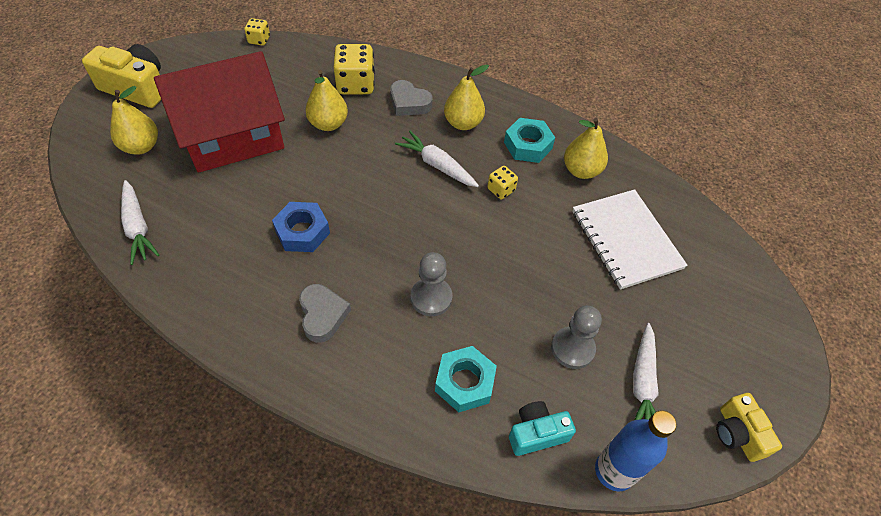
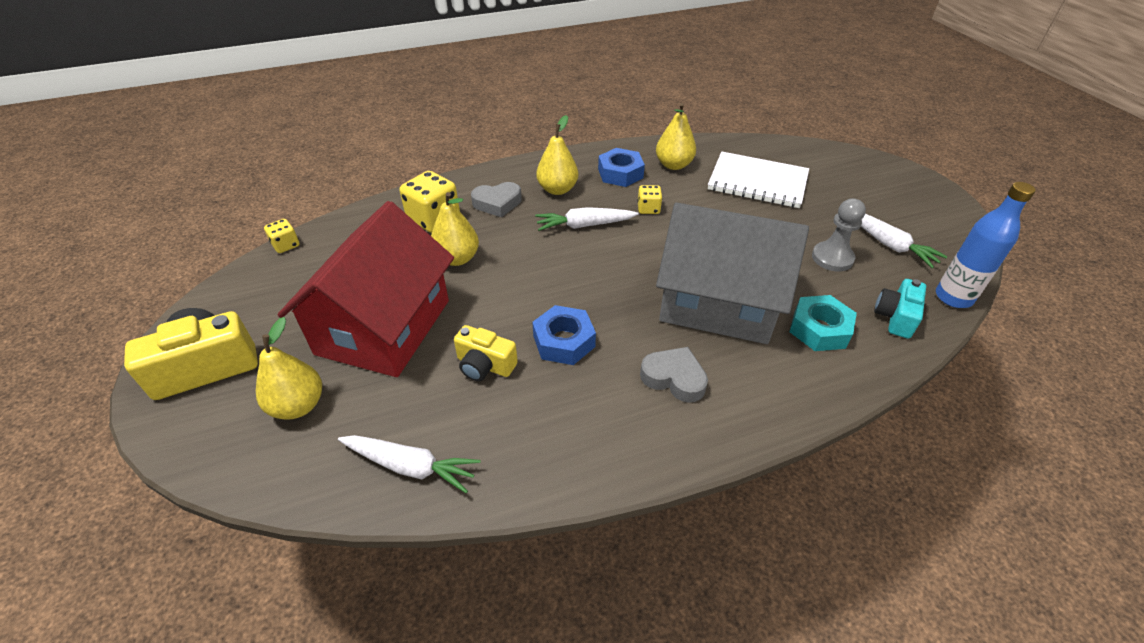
camera: 45 degrees left, 10 degrees down
(431, 297) = (718, 302): grey pawn -> grey house
(528, 145) = (620, 173): turquoise nut -> blue nut
(737, 433) = (957, 228): yellow camera -> yellow camera (485, 365)

